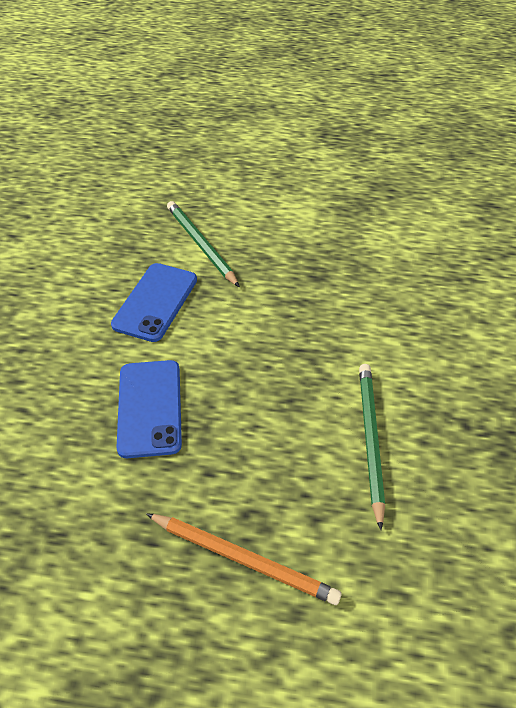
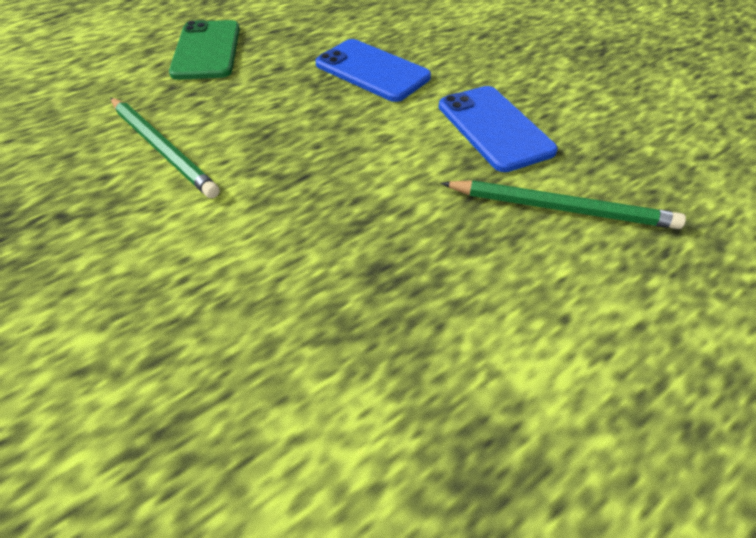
camera: 135 degrees right, 0 degrees up
(243, 559) = (206, 50): orange pencil -> green phone

